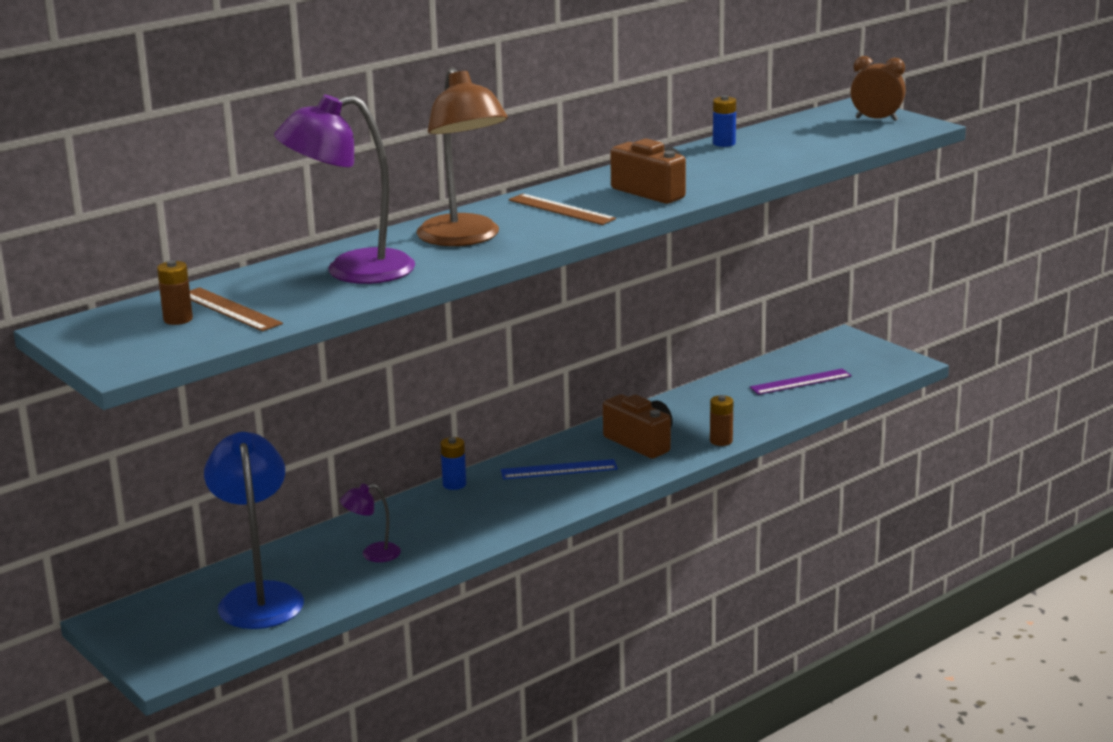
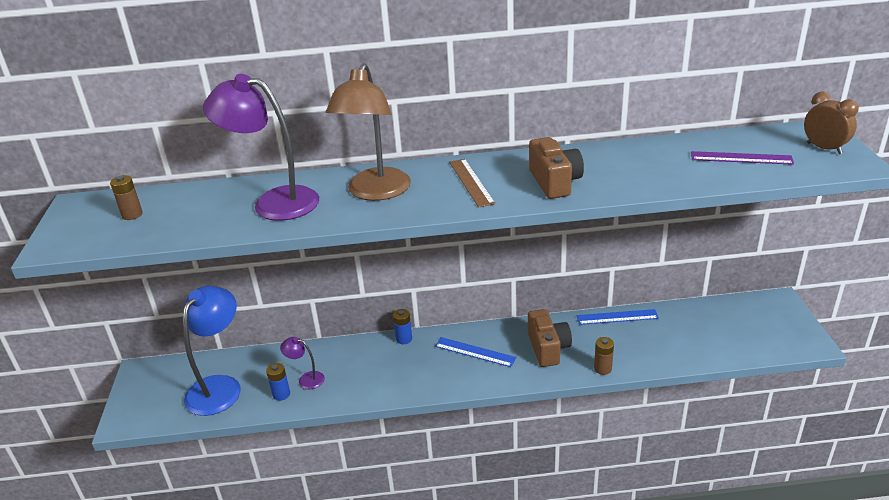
camera: 35 degrees right, 10 degrees up
(230, 309) = (167, 215): brown ruler -> none
(688, 396) = (617, 317): none -> blue ruler
(724, 143) = (667, 144): blue battery -> blue battery (281, 394)
(800, 382) = (709, 333): purple ruler -> purple ruler (741, 158)

